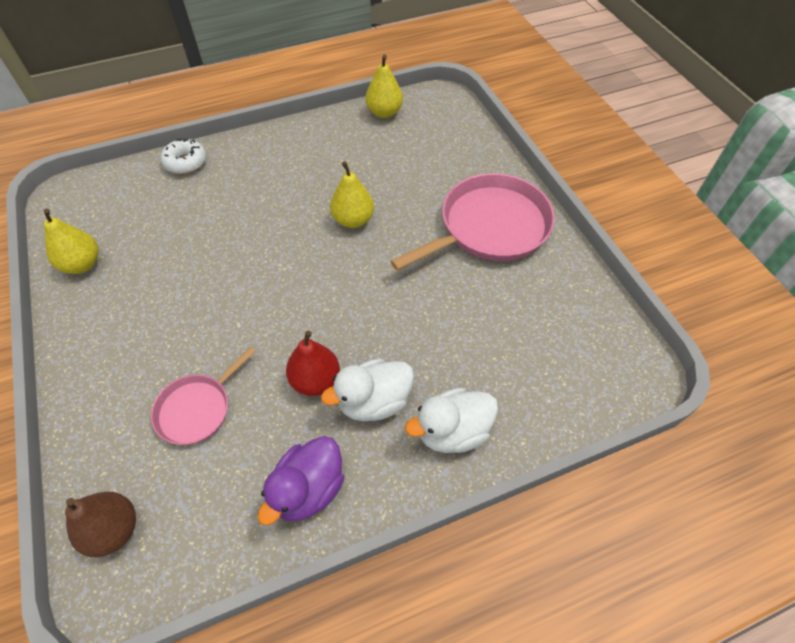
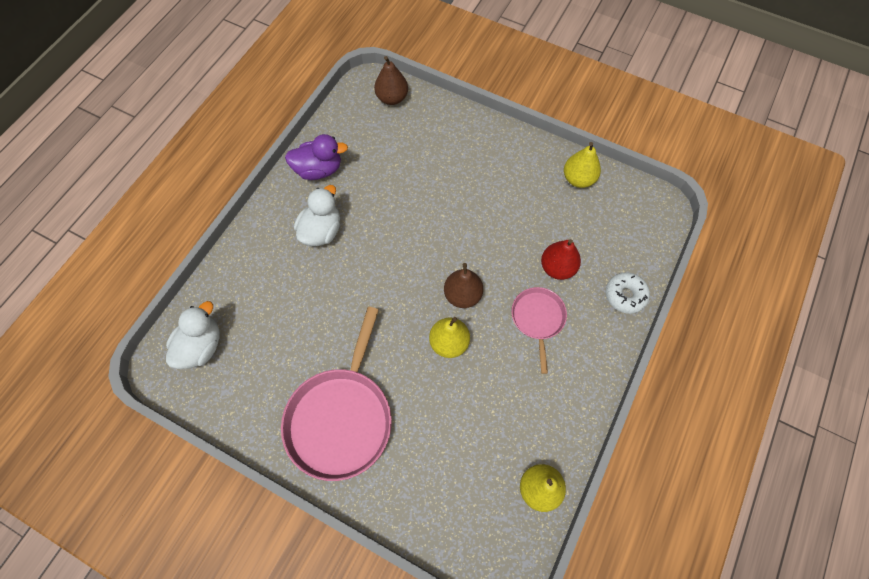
camera: 140 degrees right, 10 degrees up
(197, 409) = (412, 161): pink pan -> pink pan (538, 319)
(303, 244) = (462, 295): none -> brown pear
(308, 489) = (319, 169): purple duck -> purple duck turned 90 degrees clockwise
(315, 380) = (365, 218): red pear -> red pear (557, 268)
(452, 431) = (264, 246): white duck -> white duck (201, 346)

